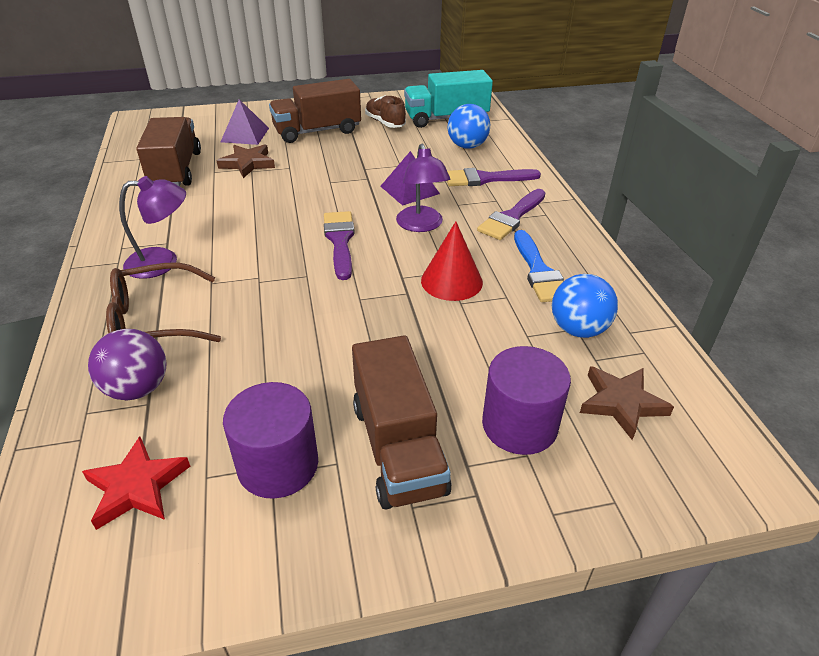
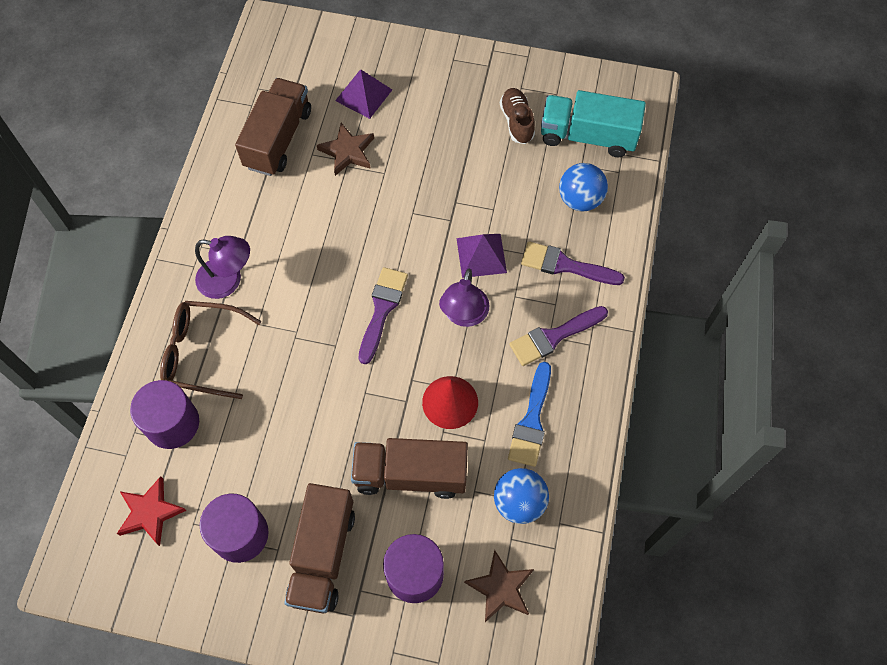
camera: 25 degrees right, 25 degrees up
(138, 388) = (172, 423): purple ball -> purple cylinder
(317, 131) = (438, 114): brown truck -> brown truck (410, 474)

